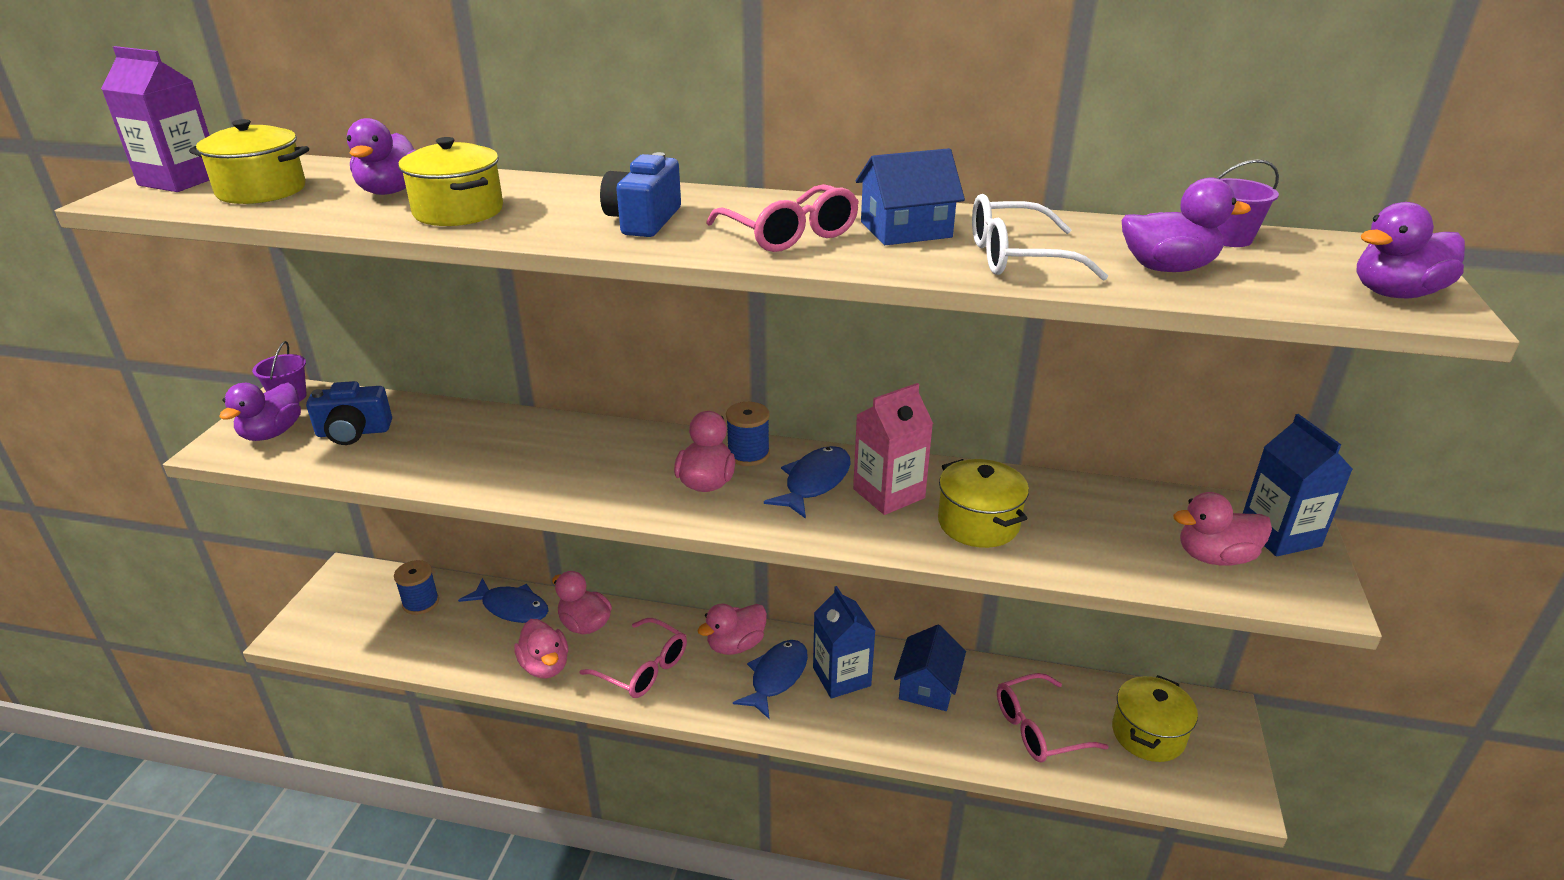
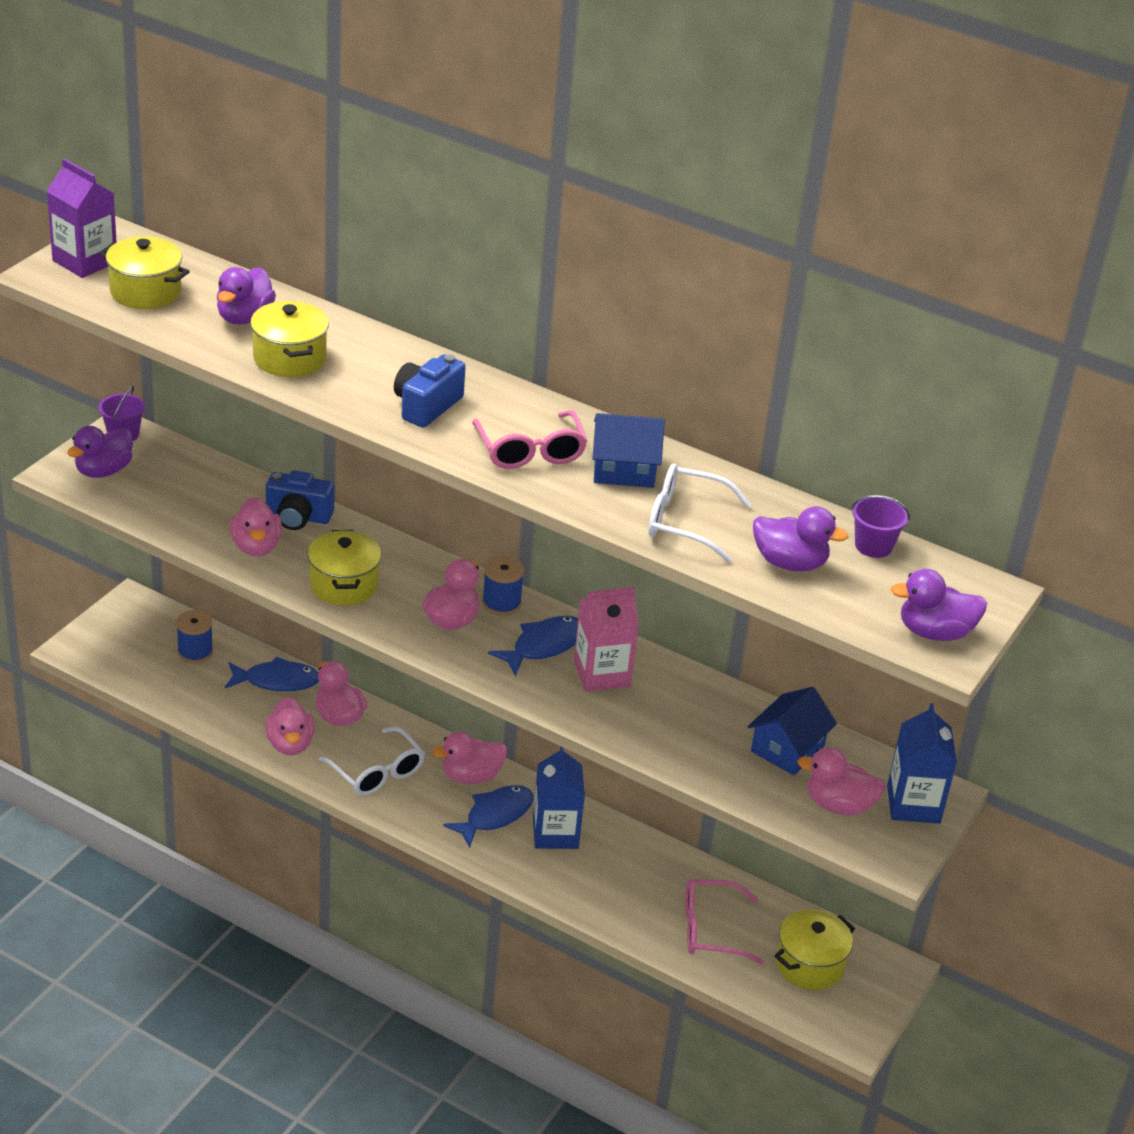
camera: 15 degrees right, 5 degrees up
(353, 432) = (171, 488): blue camera -> blue camera (298, 517)
(465, 464) = (256, 546): none -> pink duck
(512, 607) = (277, 681): blue fish -> blue fish turned 45 degrees counterclockwise
(643, 669) = (377, 772): pink glasses -> white glasses
(928, 686) = (631, 864): blue house -> blue house (787, 749)
(978, 523) = (660, 721): yellow pot -> yellow pot (344, 585)

